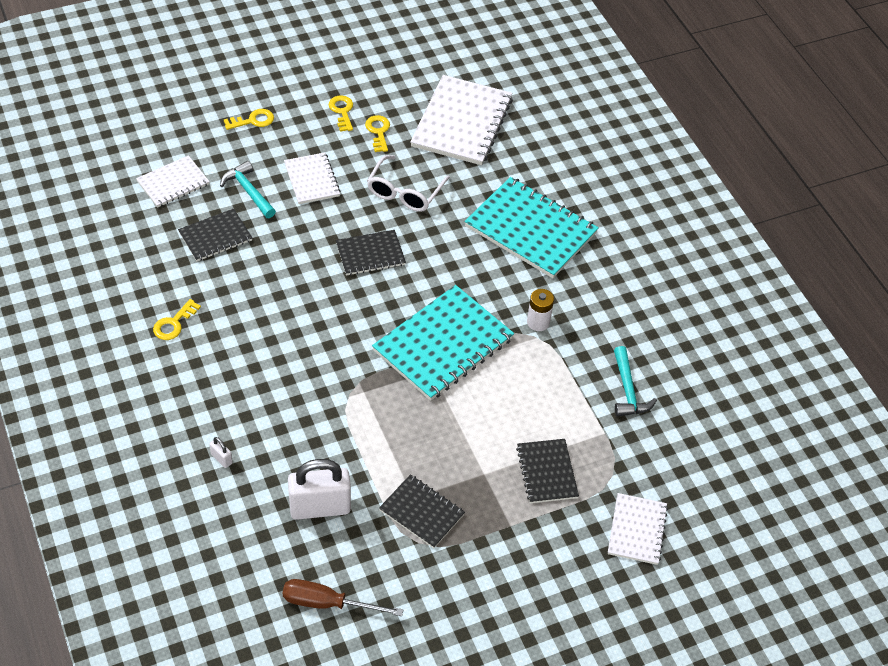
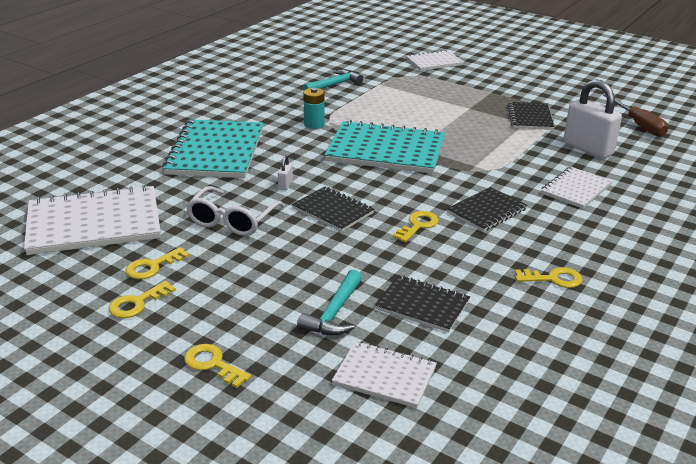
camera: 120 degrees left, 20 degrees down
(221, 459) = (623, 198): white padlock -> white padlock (285, 185)
(306, 291) = (418, 225): none -> yellow key
(311, 180) = (271, 279): white notebook -> white notebook (576, 189)
(404, 192) = (232, 221): white glasses -> white glasses turned 120 degrees clockwise
(538, 322) = (314, 124): white battery -> turquoise battery
(547, 472) = (436, 92): black notebook -> black notebook (486, 211)

